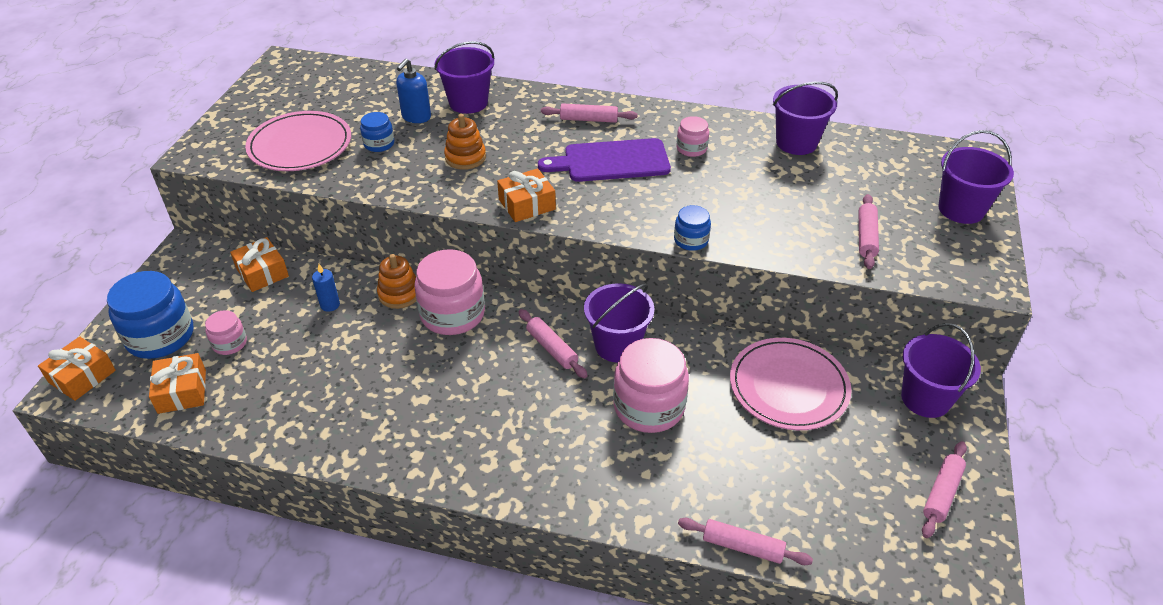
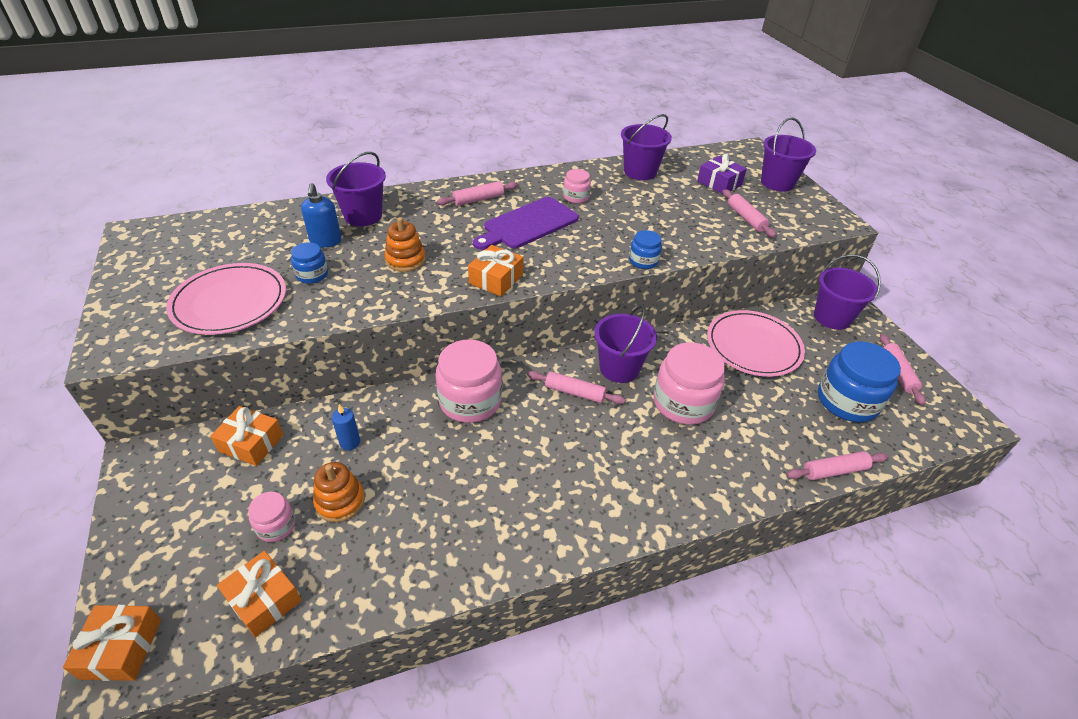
camera: 35 degrees left, 0 degrees up
(160, 336) = (187, 557): blue jar -> blue jar (847, 401)
(399, 294) = (407, 404): orange stacking toy -> orange stacking toy (340, 501)
(881, 186) = (719, 183): none -> purple gift

